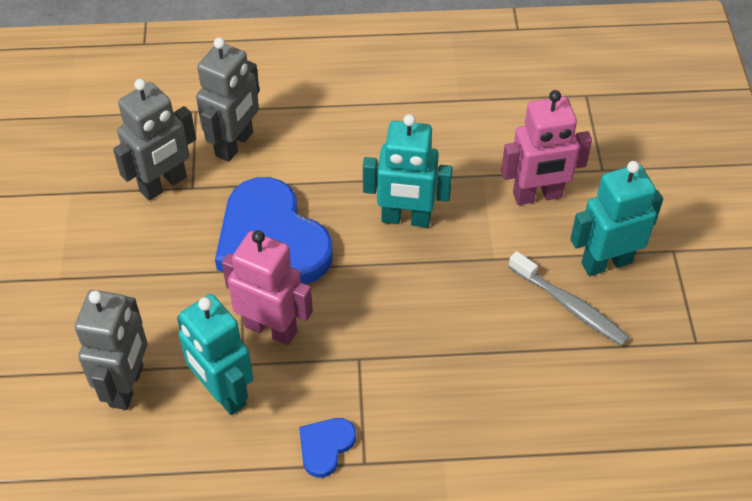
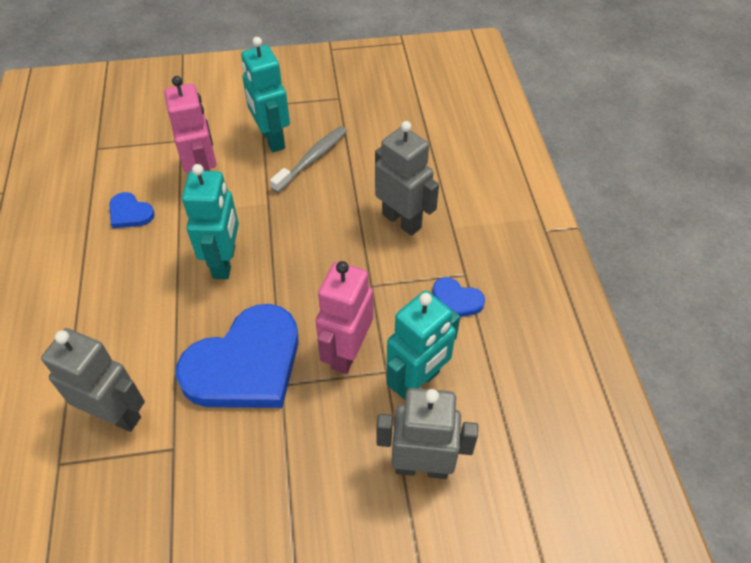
camera: 95 degrees left, 0 degrees up
(163, 184) = (167, 479): grey robot -> grey robot (402, 221)
(483, 133) = (130, 213): none -> blue heart

